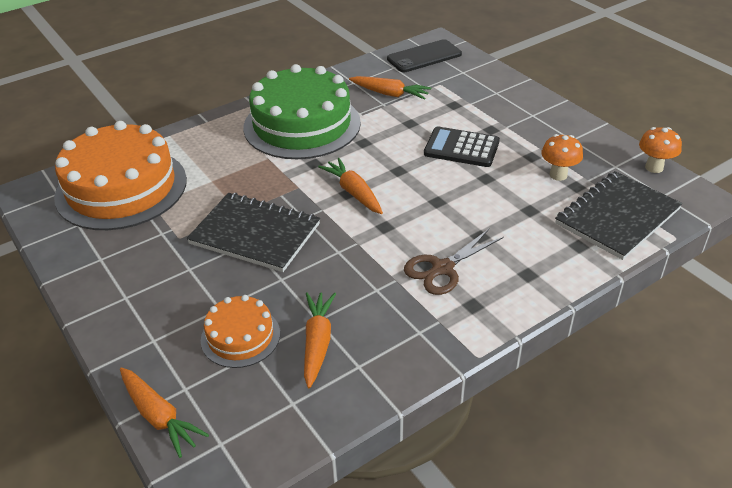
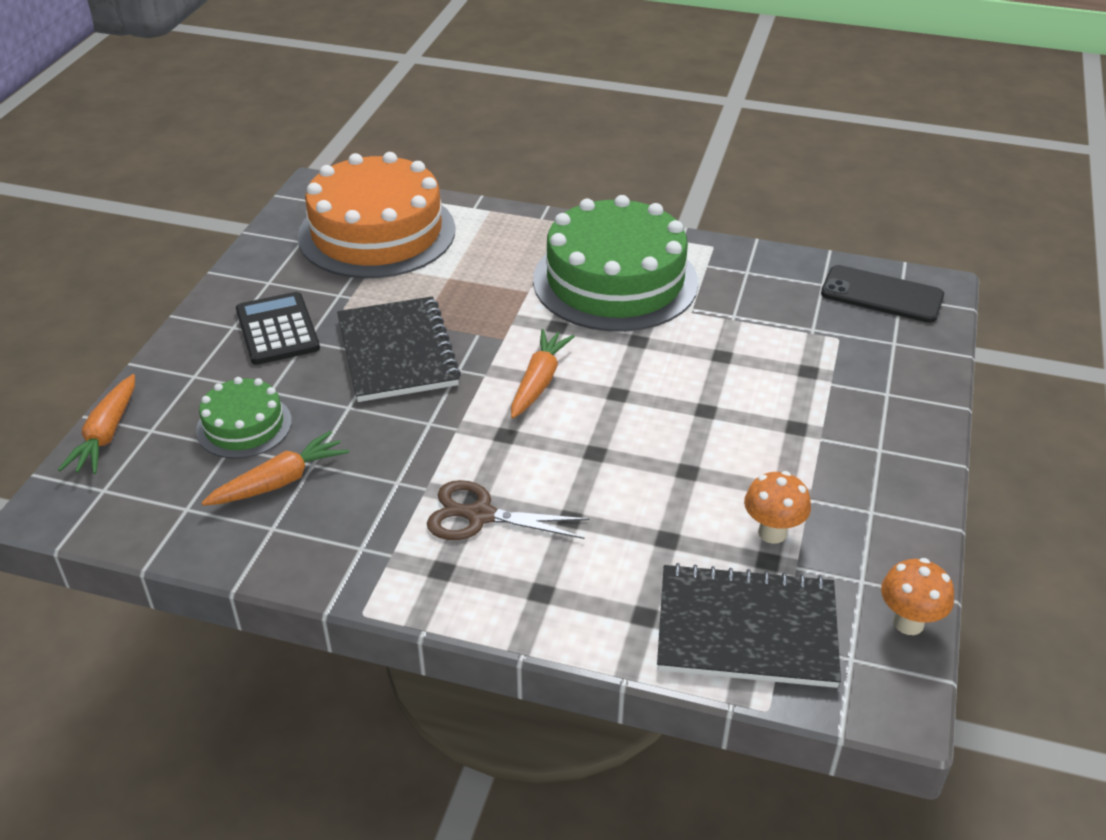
camera: 50 degrees right, 0 degrees up
(240, 336) = (244, 426): orange cake -> green cake
(390, 94) = (761, 310): orange carrot -> none
(461, 148) = (724, 421): black calculator -> black calculator (277, 329)

